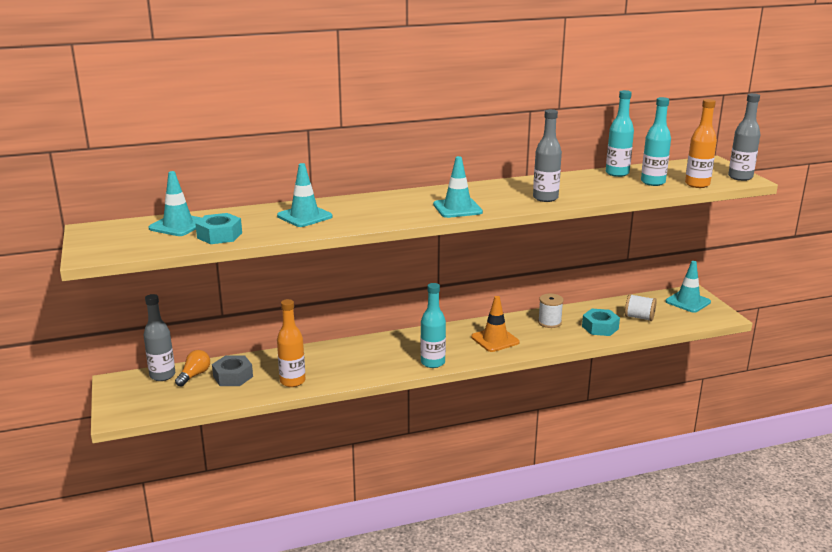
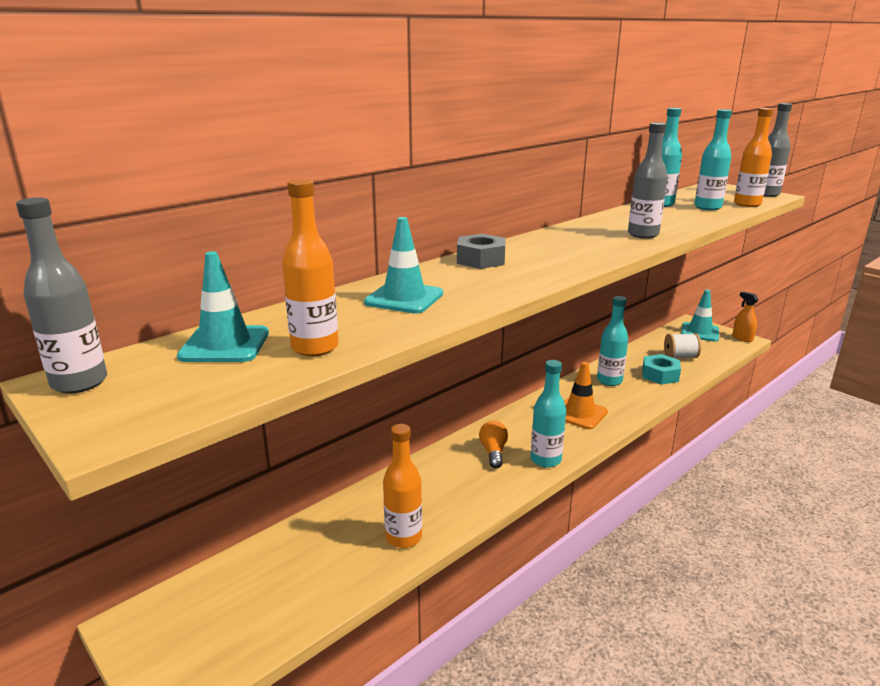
camera: 25 degrees left, 0 degrees up
(162, 375) = (202, 587): grey bottle -> grey bottle (79, 383)
(194, 375) = (254, 571): orange light bulb -> orange light bulb (493, 452)
(219, 235) = (315, 347): turquoise nut -> orange bottle
(233, 376) = (314, 555): grey nut -> grey nut (480, 260)
(457, 208) = (574, 259): turquoise traffic cone -> none
(549, 322) = (609, 381): white spool -> turquoise bottle
(724, 315) = (742, 338): none -> orange spray bottle

